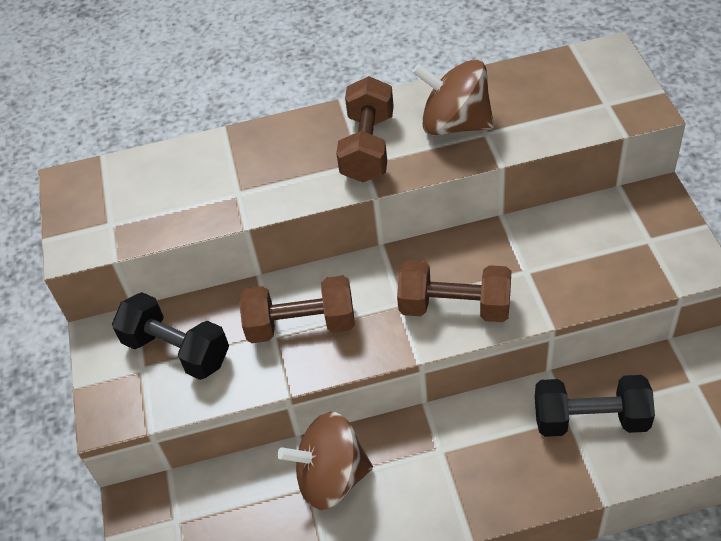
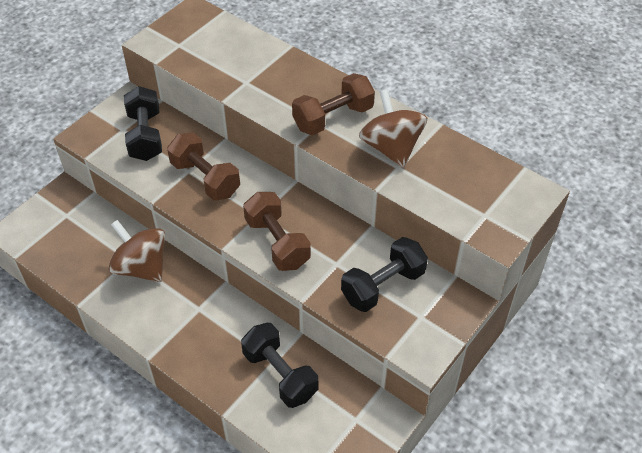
camera: 45 degrees right, 0 degrees up
(587, 248) = (383, 286): none -> black dumbbell

